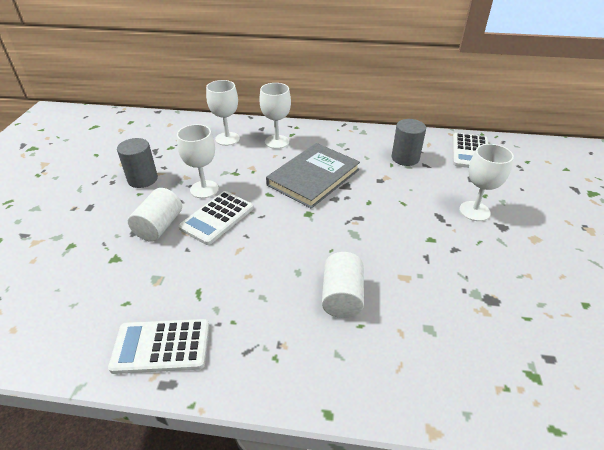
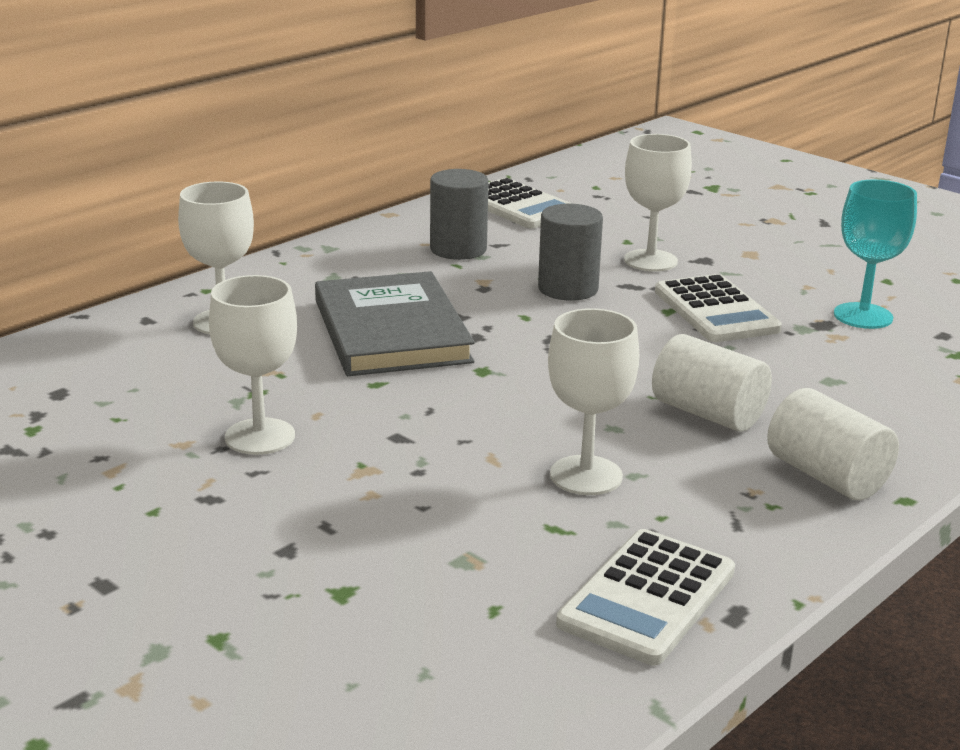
camera: 55 degrees left, 15 degrees down
(142, 179) = (104, 492): grey cylinder -> grey cylinder (568, 289)
(159, 226) = (309, 516): white cylinder -> white cylinder (827, 476)
(217, 218) = (372, 451): white calculator -> white calculator (715, 311)
(227, 139) = (120, 362): white goblet -> white goblet (586, 475)
(523, 312) = (863, 316): none -> turquoise goblet

